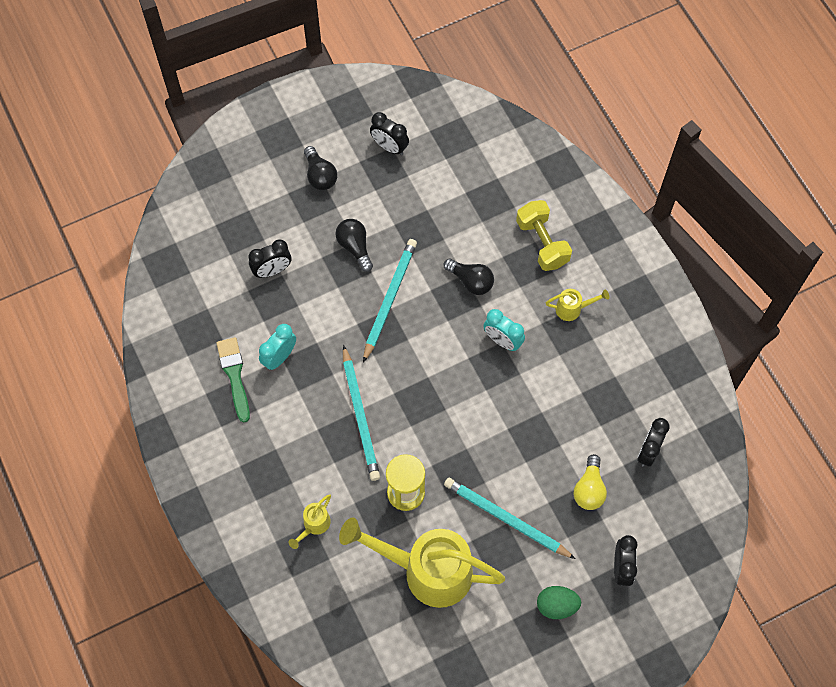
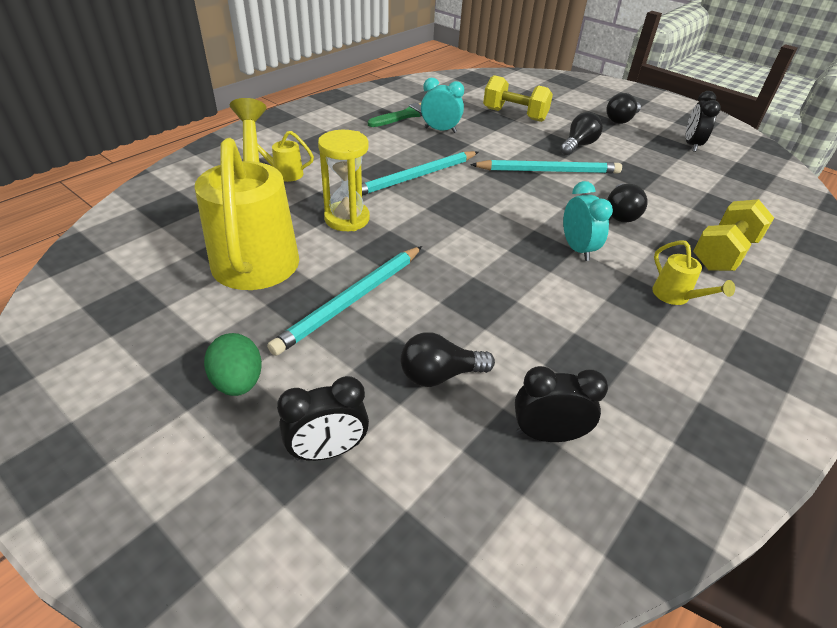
camera: 65 degrees right, 25 degrees down
(272, 270) = (514, 115): black clock -> yellow dumbbell
(502, 341) = (577, 249): turquoise clock -> turquoise clock turned 150 degrees clockwise
(506, 519) = (352, 301): turquoise pencil -> turquoise pencil turned 150 degrees counterclockwise
(589, 489) = (440, 375): yellow light bulb -> black light bulb

